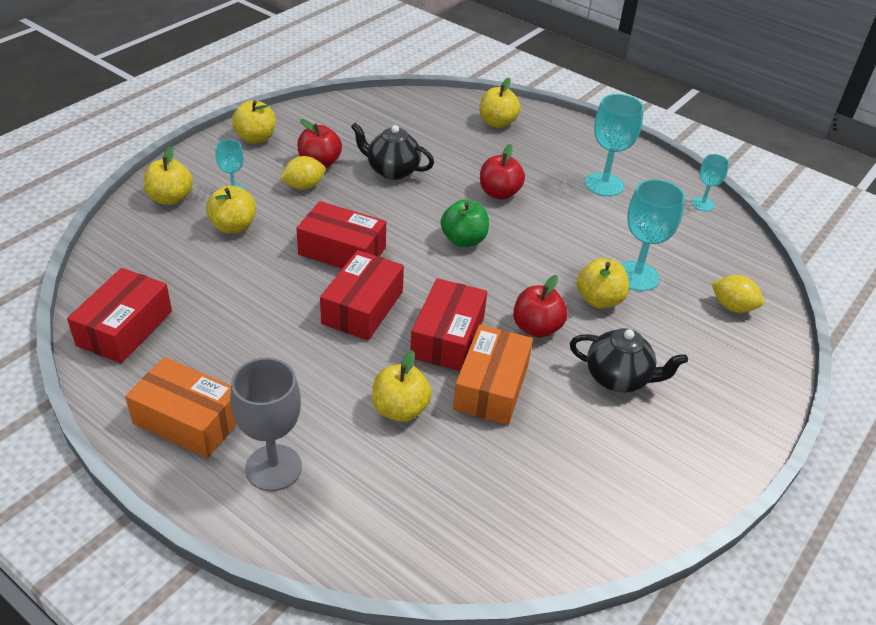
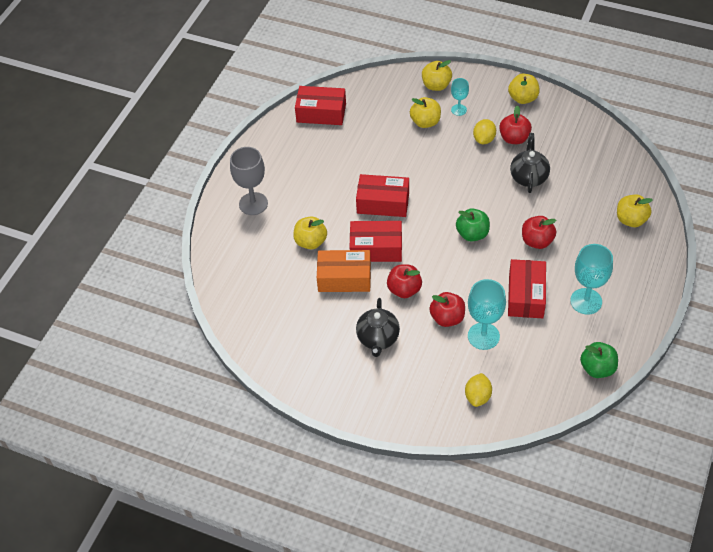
camera: 80 degrees right, 10 degrees up
(188, 420) = (270, 161): orange box -> none
(304, 186) = (484, 139): yellow lemon -> yellow lemon turned 60 degrees clockwise
(342, 251) = (429, 178): red box -> red box (526, 295)
(599, 300) = (447, 318): yellow apple -> red apple
(702, 204) = (597, 368): turquoise goblet -> green apple

